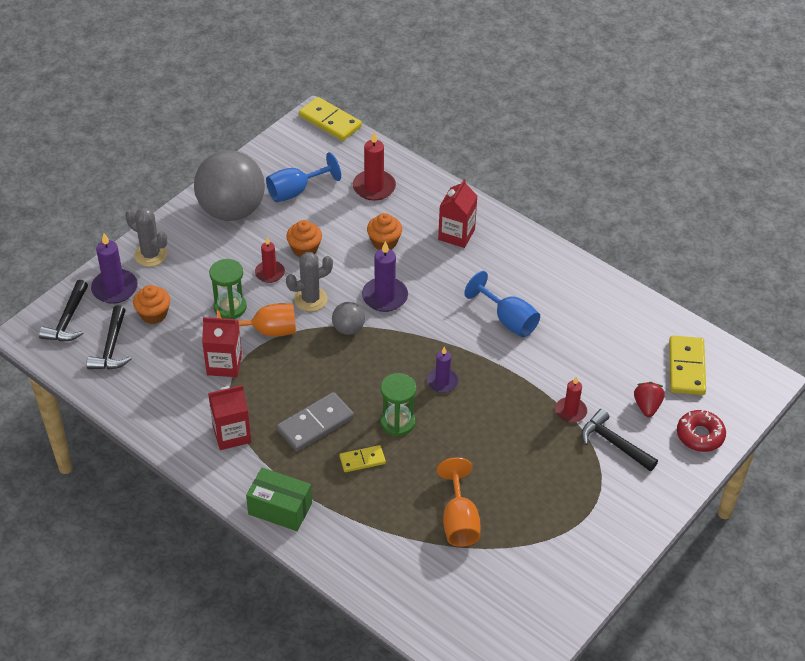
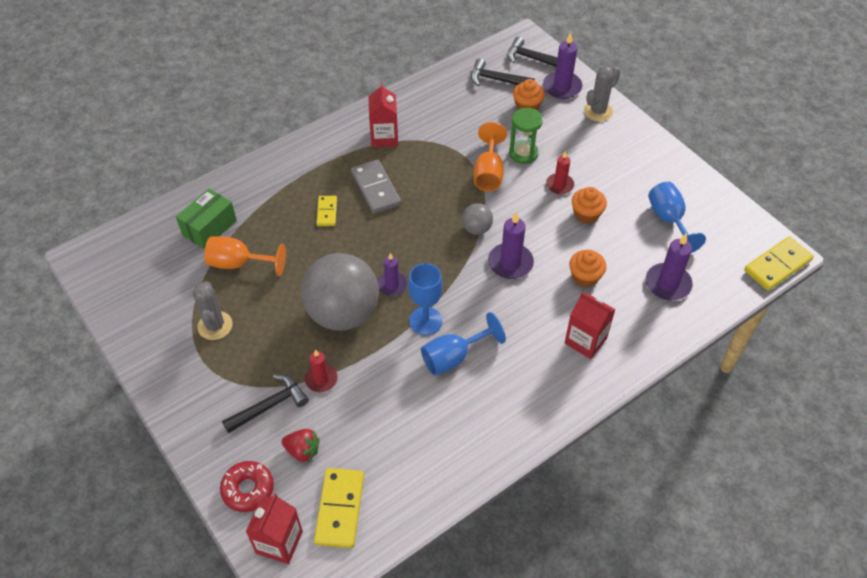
camera: 105 degrees right, 5 degrees up
(224, 364) = (459, 142): red carton -> red carton (279, 542)
(232, 210) = (647, 170): grey ball -> grey ball (343, 313)
(280, 509) = (301, 155): green box -> green box (209, 228)
(310, 299) = (520, 208): grey cactus -> grey cactus (215, 326)
(374, 187) = (668, 284): red candle -> purple candle
(397, 422) = (357, 243): green hourglass -> none
(476, 347) = (425, 321): none -> blue goblet
(686, 367) = (339, 509): yellow domino -> yellow domino turned 75 degrees clockwise

